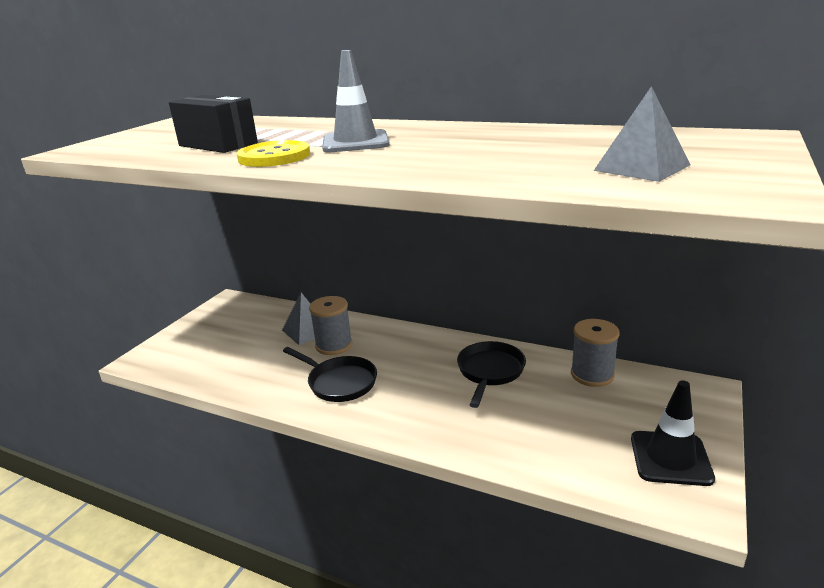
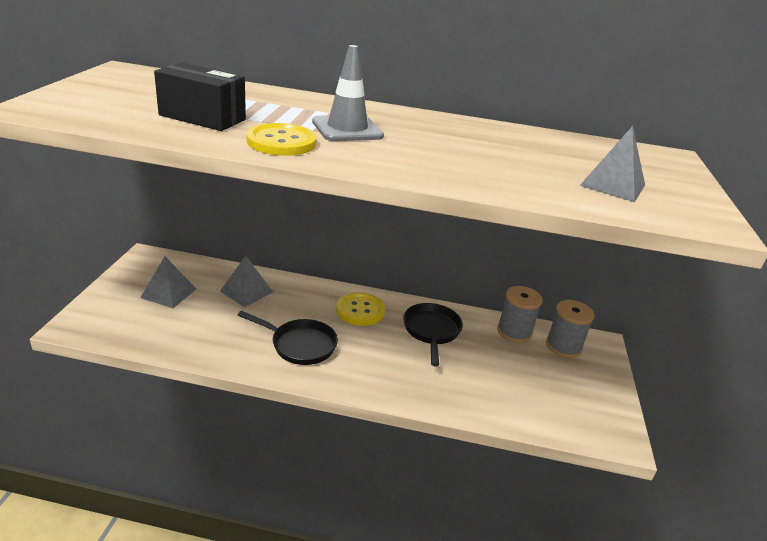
camera: 20 degrees left, 5 degrees up
(234, 332) = (168, 293): none -> grey pyramid
(334, 345) = (279, 307): grey spool -> grey spool (563, 346)
(417, 349) = (360, 310): none -> yellow button
(670, 458) = (590, 401): black traffic cone -> none

